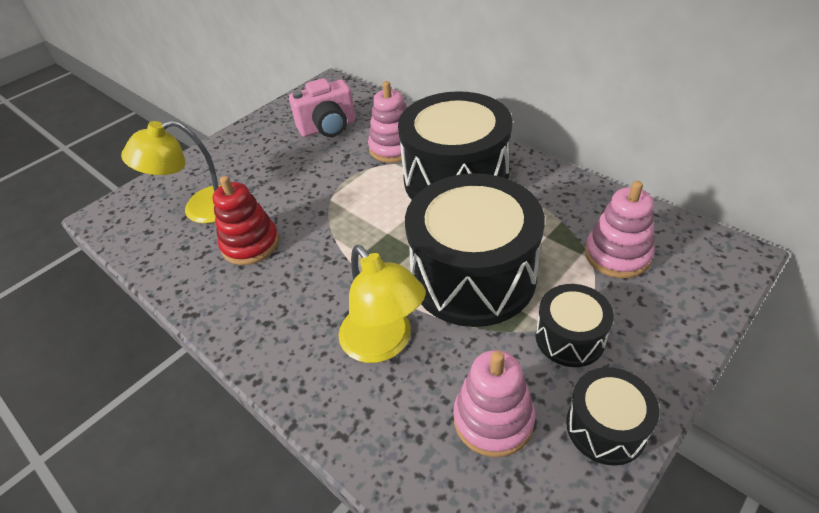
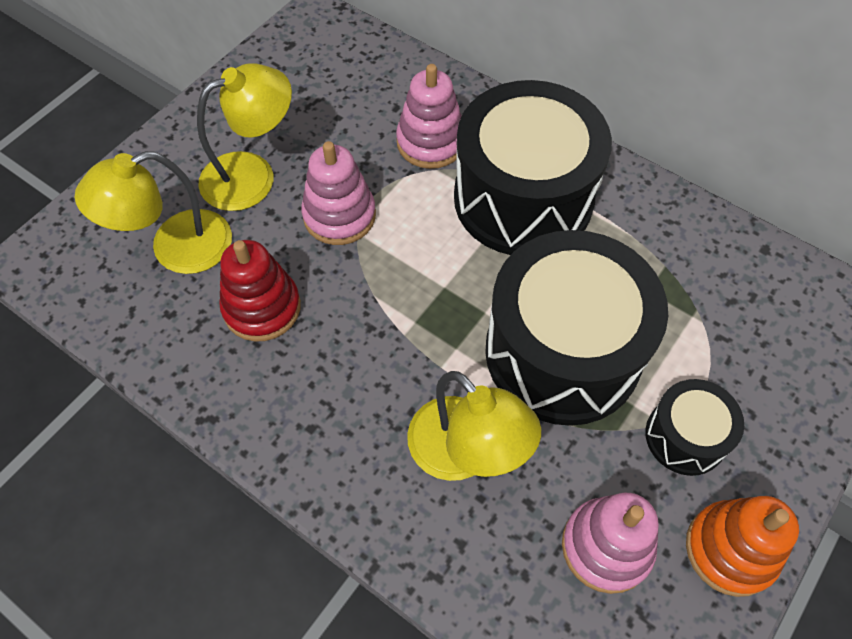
camera: 10 degrees left, 15 degrees up
(265, 167) = (252, 175): none -> yellow lamp
(328, 128) = (330, 103): pink camera -> none
(605, 427) = (730, 550): black drum -> orange stacking toy
(617, 255) = (735, 317): pink stacking toy -> pink stacking toy (339, 215)

